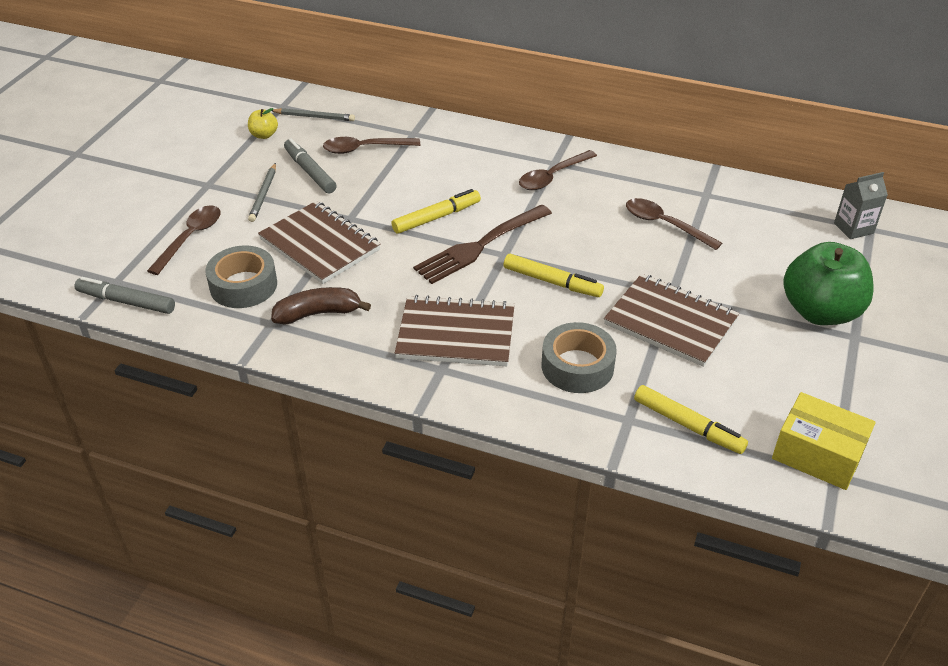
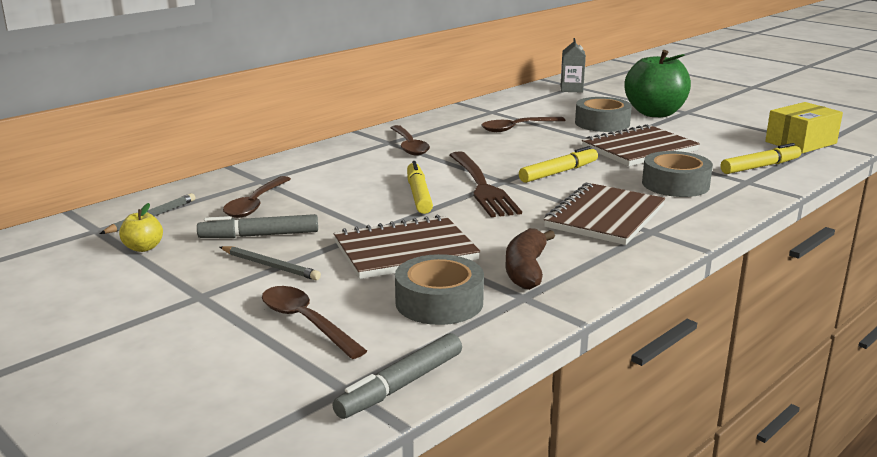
camera: 65 degrees left, 20 degrees down
(739, 278) = (602, 123): none -> grey tape

